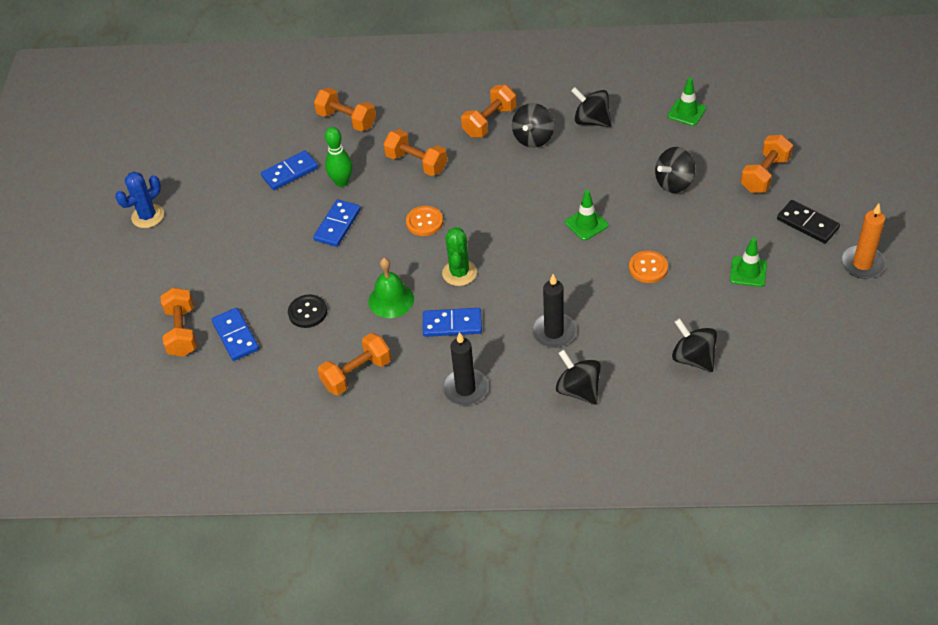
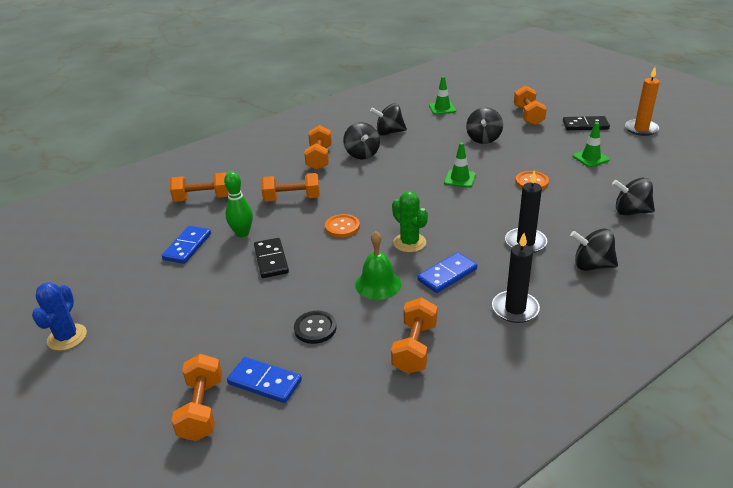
camera: 40 degrees left, 15 degrees down
(182, 332) = (202, 409): orange dumbbell -> orange dumbbell turned 45 degrees clockwise
(337, 225) = (271, 260): blue domino -> black domino

